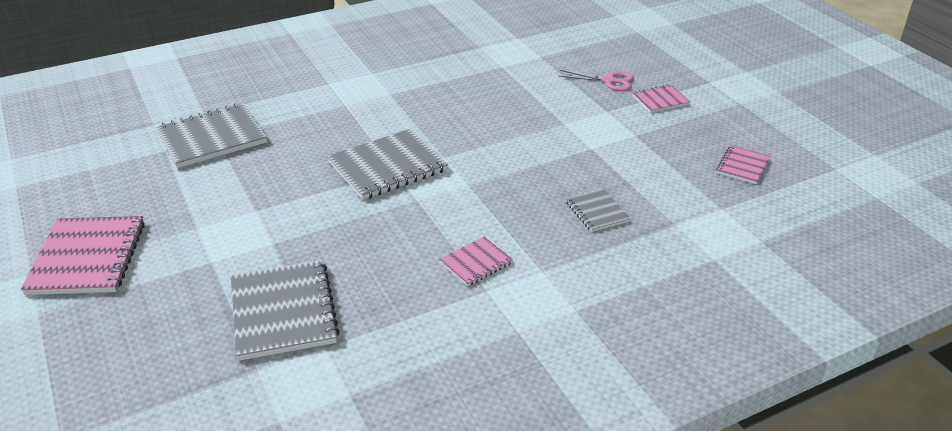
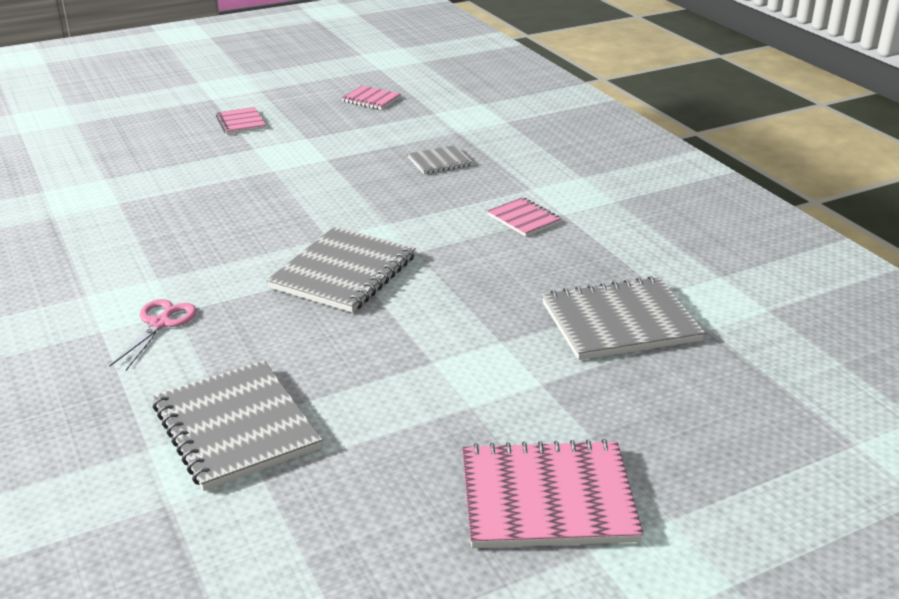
camera: 90 degrees left, 5 degrees down
(388, 167) = (343, 272): grey notebook -> grey notebook turned 60 degrees clockwise
(609, 81) = (188, 144): pink scissors -> pink scissors (160, 323)

